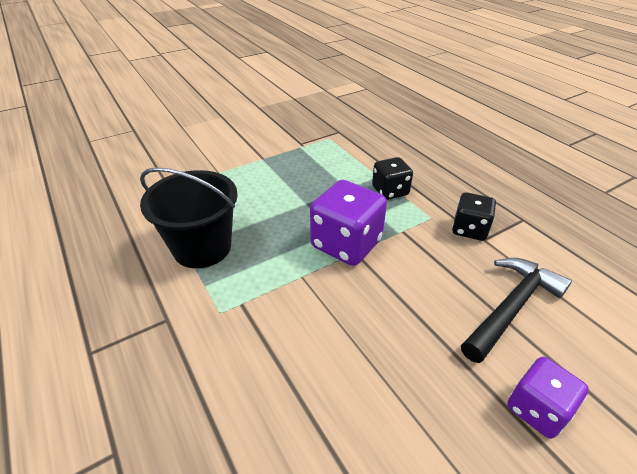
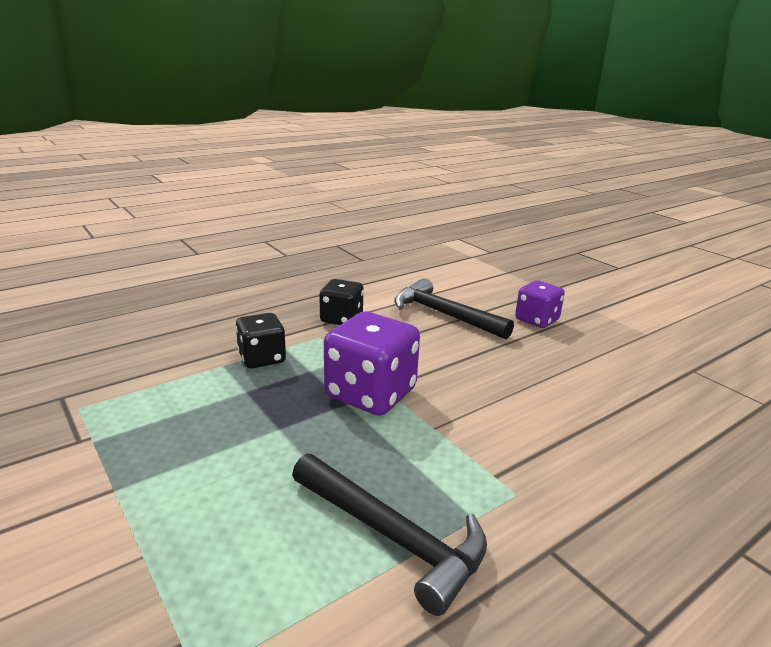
camera: 95 degrees left, 15 degrees down
(202, 247) = (392, 536): black bucket -> black hammer

